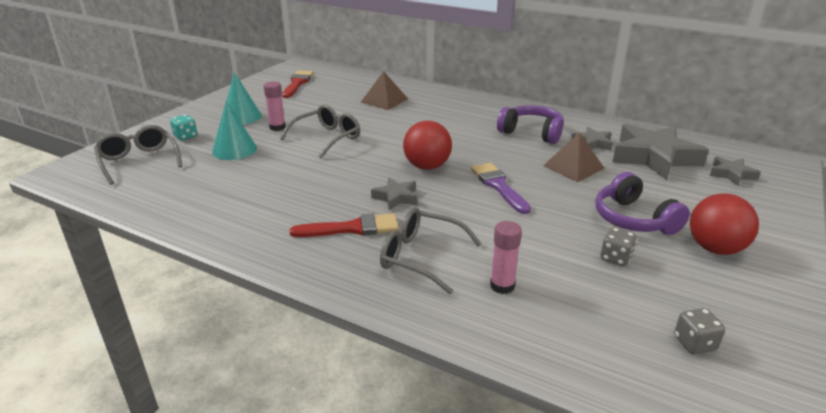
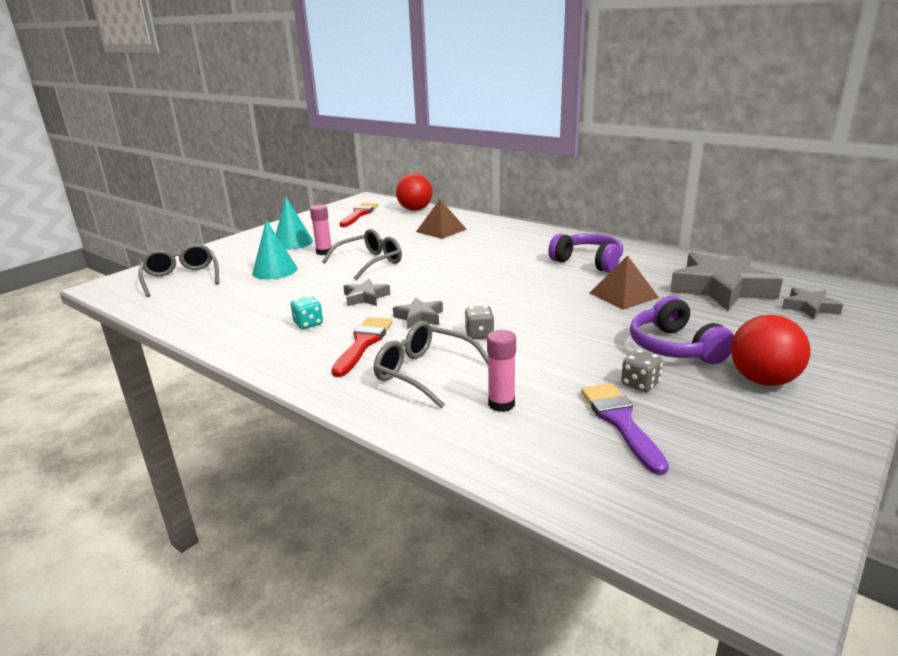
camera: 10 degrees right, 5 degrees down
(185, 136) = (233, 258): turquoise dice -> turquoise dice (308, 324)
(352, 228) = (363, 343): red brush -> red brush turned 75 degrees counterclockwise
(427, 166) = (462, 290): red ball -> red ball (415, 210)
(498, 186) = (533, 310): purple brush -> purple brush (620, 422)
(592, 143) = (653, 273): grey star -> grey star (365, 297)
(694, 343) = (703, 474): grey dice -> grey dice (479, 334)

